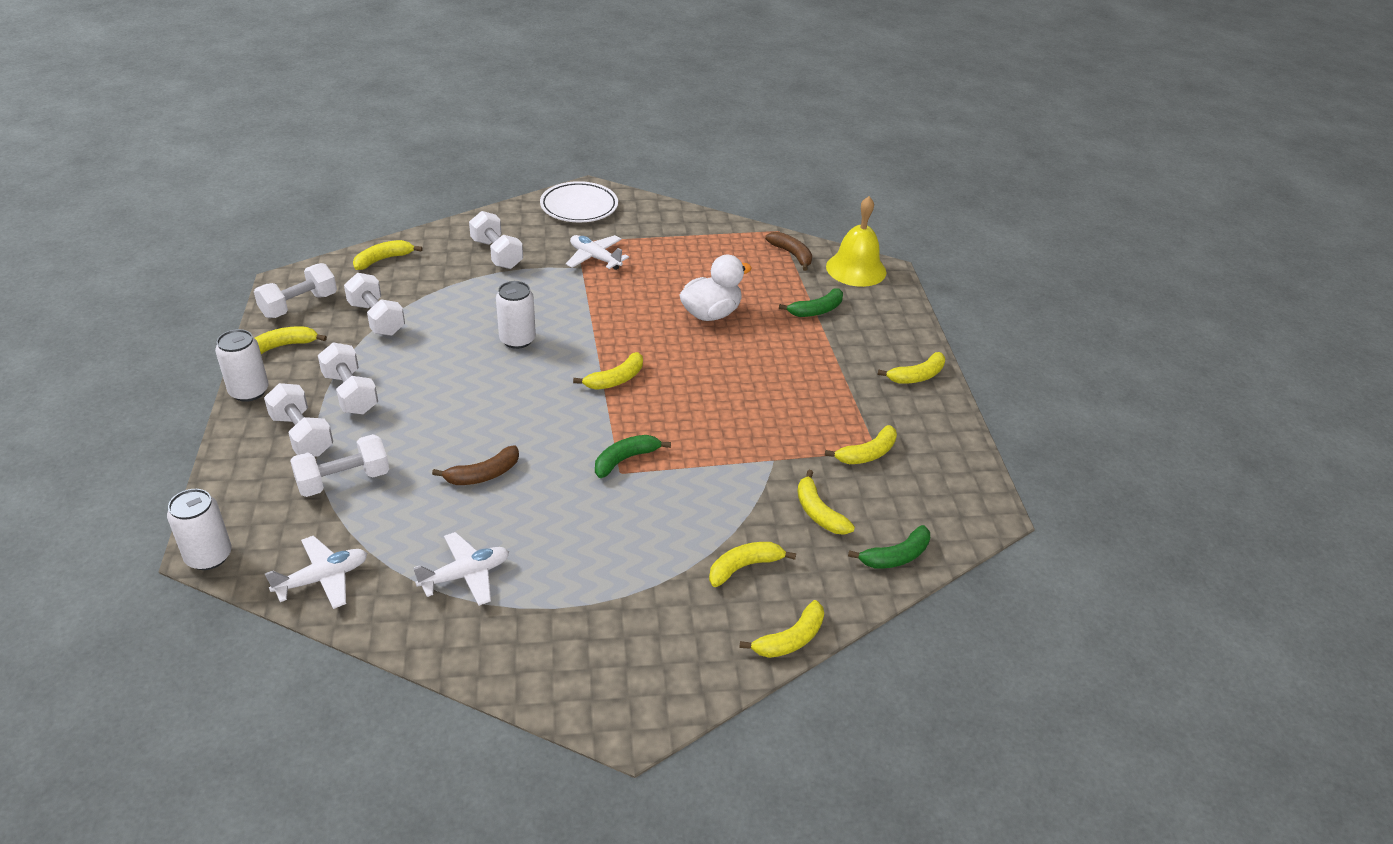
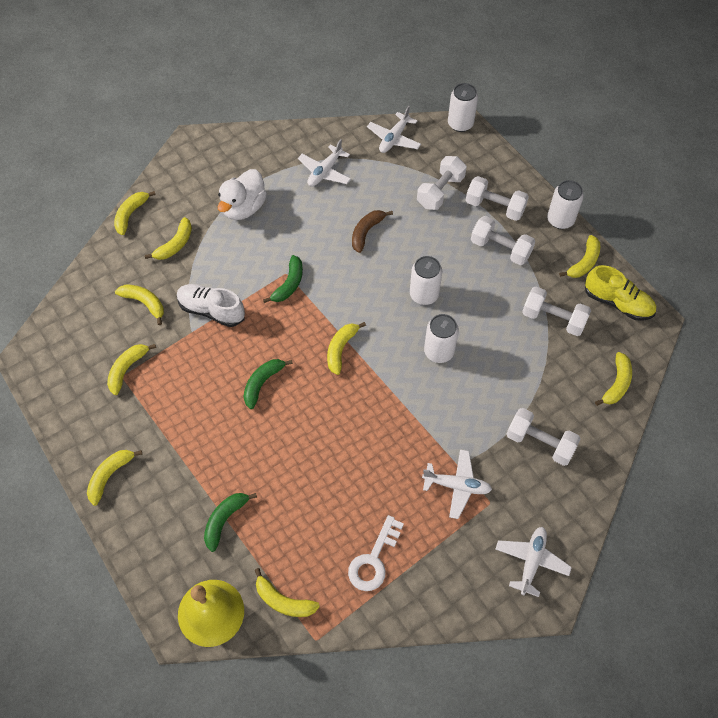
camera: 155 degrees right, 20 degrees up
(299, 305) = (617, 303): white dumbbell -> yellow shoe
(482, 388) = (424, 295): none -> white can
(579, 207) = (531, 561): white plate -> white plane
(701, 248) = (374, 559): none -> white key
(711, 314) = (313, 463): white duck -> white duck (244, 208)
(737, 471) = (211, 310): none -> white shoe
(792, 254) = (283, 601): brown banana -> yellow banana
(895, 556) = (84, 294): green banana -> green banana (262, 383)

